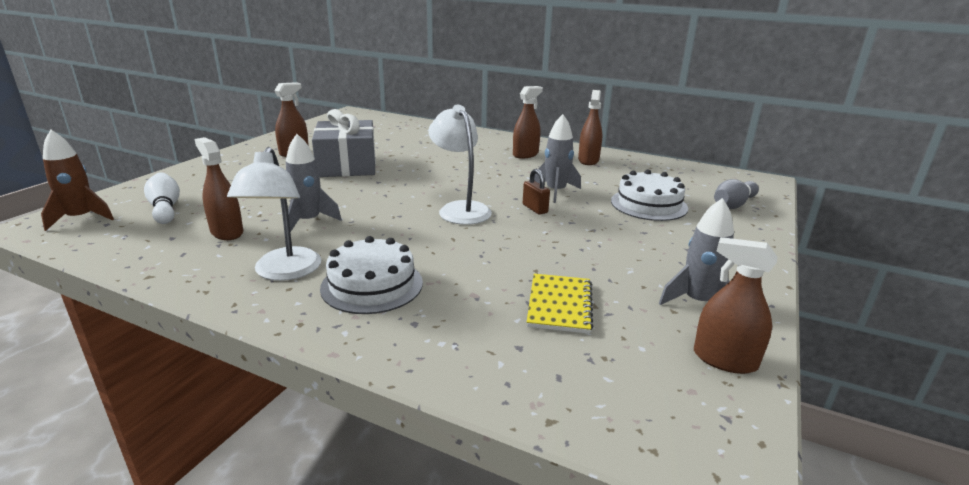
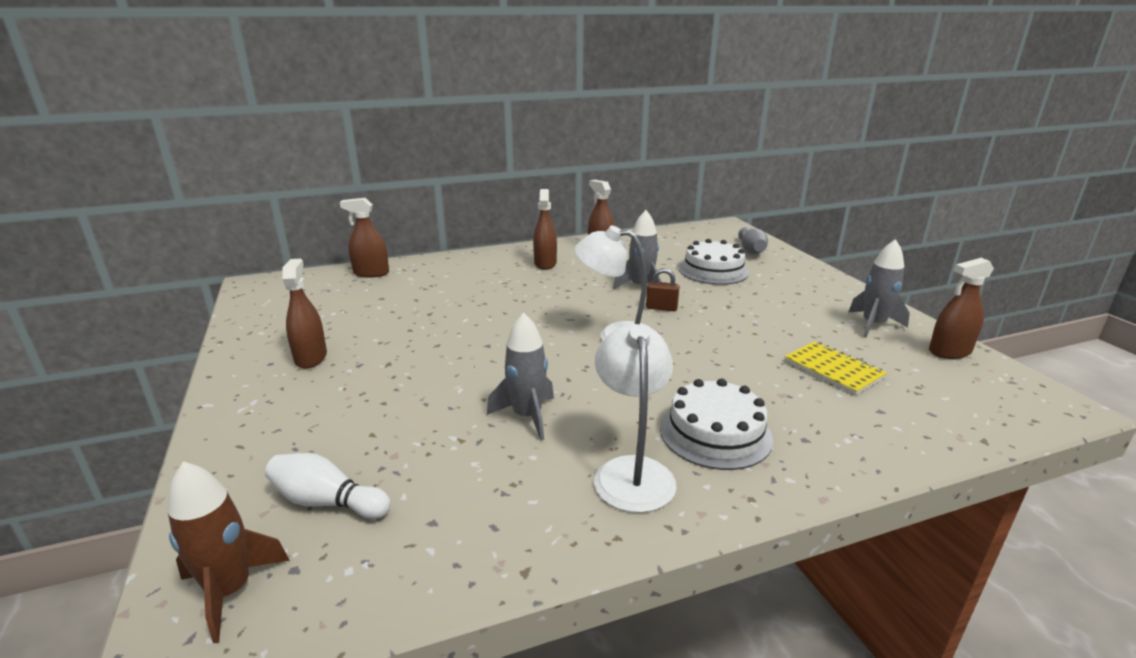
camera: 45 degrees left, 0 degrees up
(227, 232) = (477, 476): brown spray bottle -> brown spray bottle (371, 273)
(284, 272) = (632, 471): white lamp -> white lamp turned 135 degrees counterclockwise
(347, 165) = (413, 343): grey gift -> none

